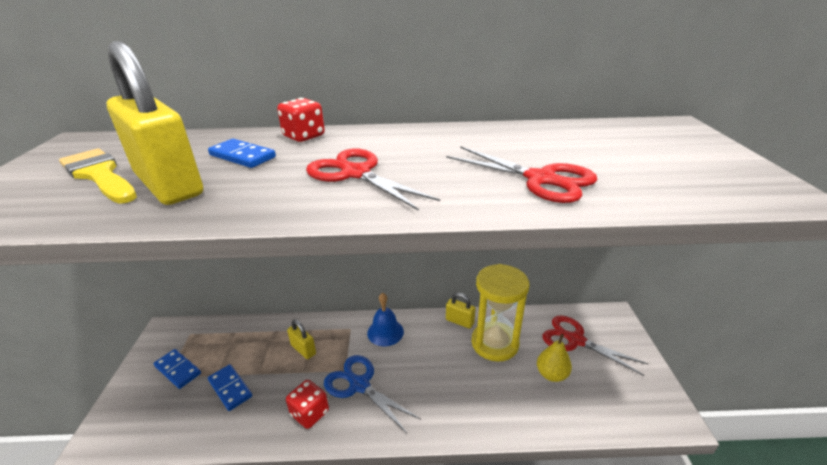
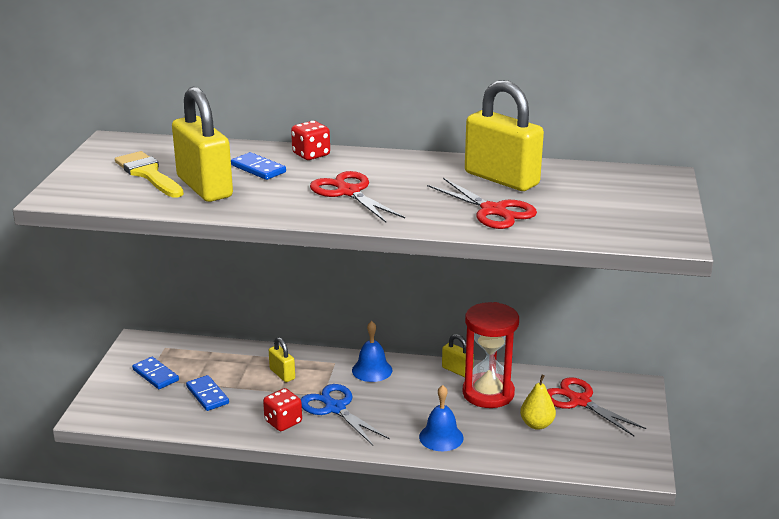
camera: 10 degrees right, 5 degrees down
(470, 407) = (441, 437): none -> blue bell
(494, 343) = (488, 393): yellow hourglass -> red hourglass
(521, 142) = (501, 179): none -> yellow padlock

